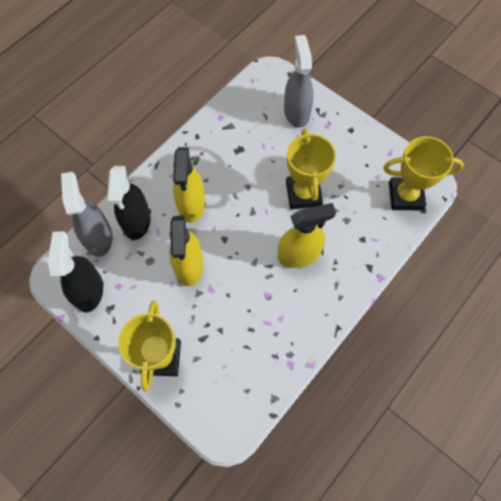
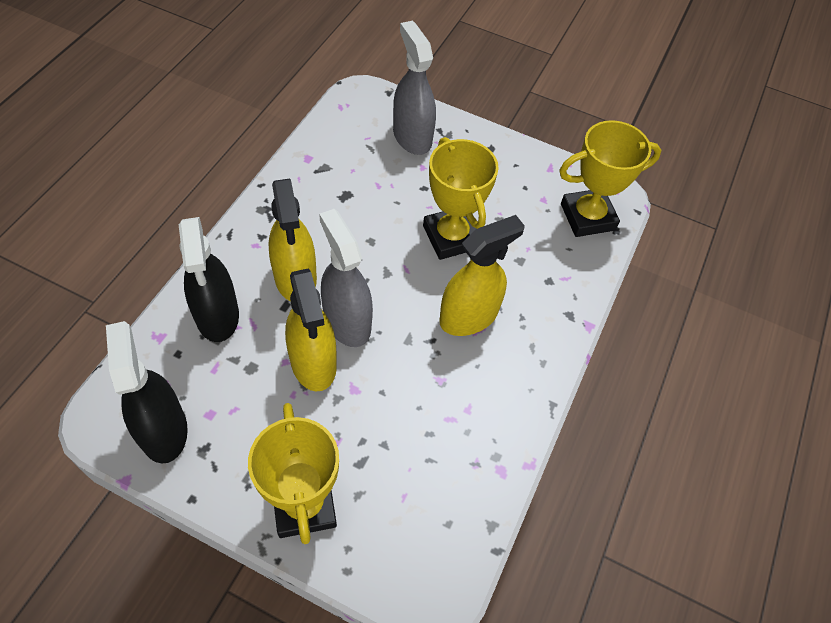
camera: 20 degrees left, 10 degrees down
(98, 237) = (162, 349): grey spray bottle -> grey spray bottle (347, 321)

